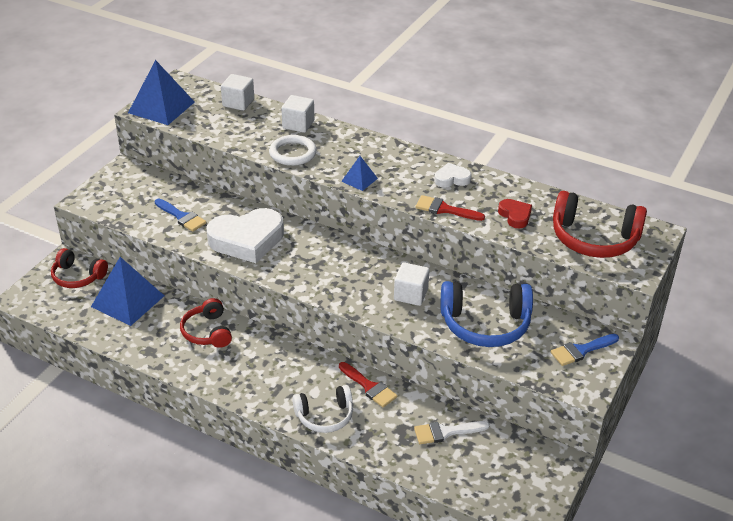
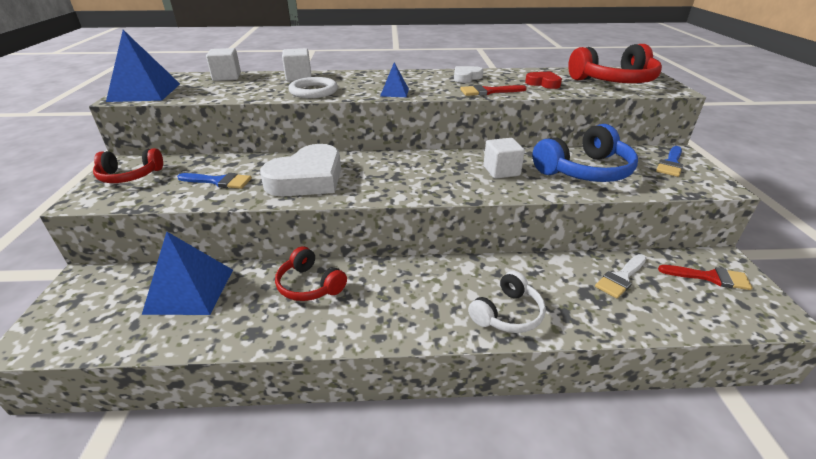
camera: 30 degrees left, 5 degrees down
(78, 276) = (106, 289): red headphones -> red headphones (130, 176)
(369, 387) = (515, 269): red brush -> red brush (710, 277)

